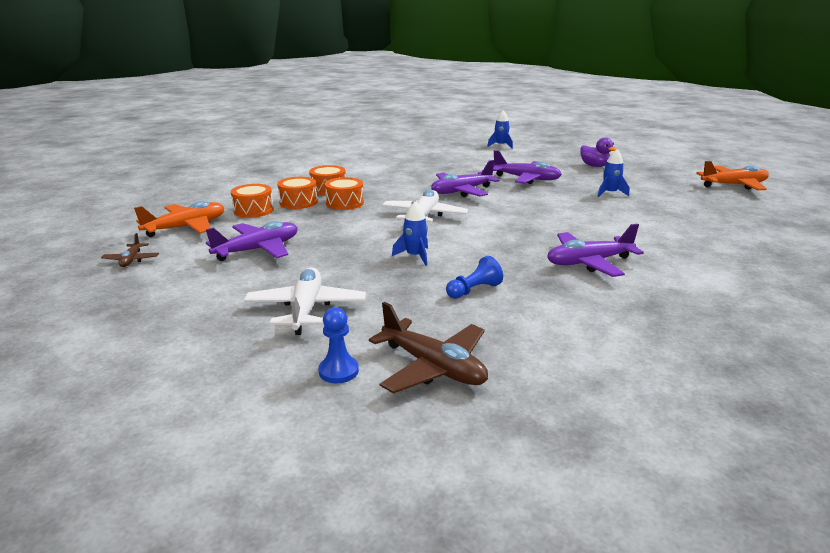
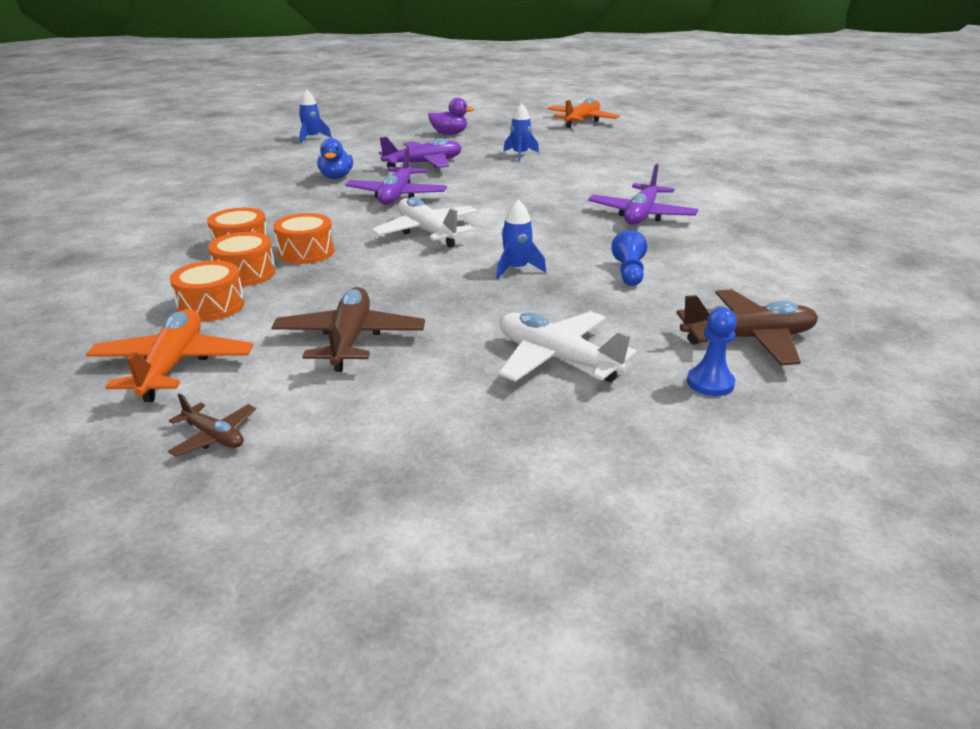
camera: 50 degrees left, 5 degrees up
(258, 250) = (350, 340): purple plane -> brown plane
(456, 171) = (336, 177): none -> blue duck

